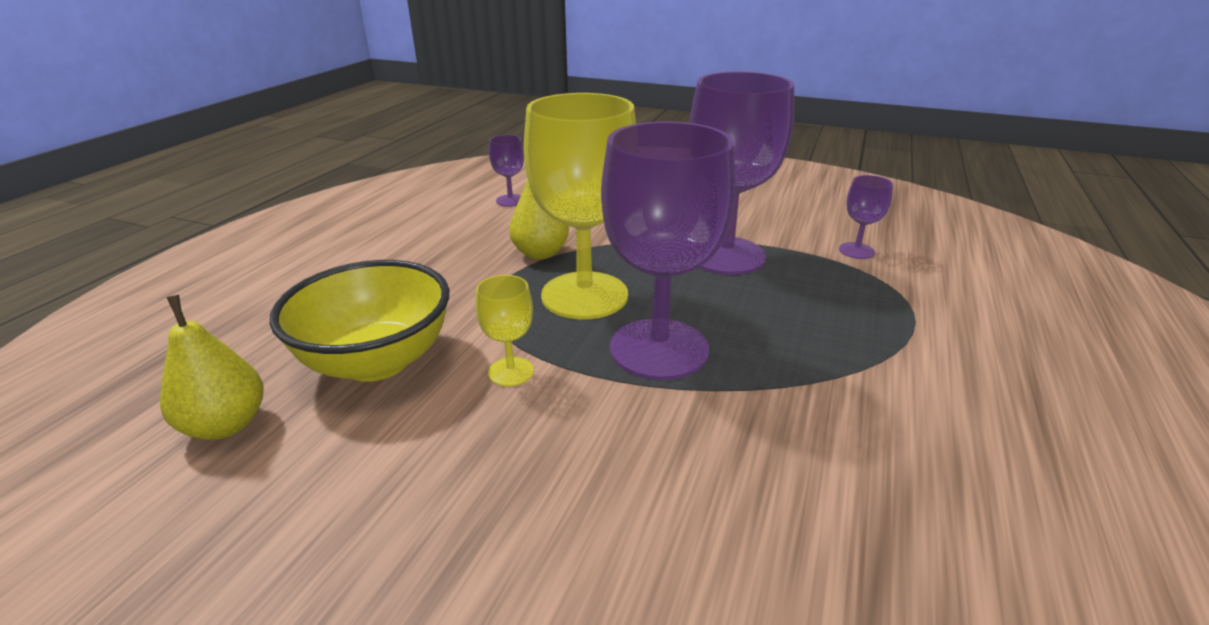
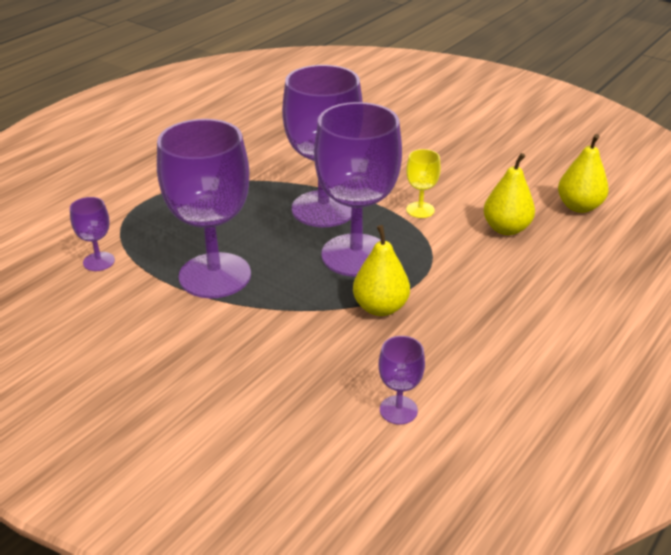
camera: 165 degrees left, 5 degrees up
(377, 361) = (506, 229): yellow bowl -> yellow pear
(584, 295) = (356, 255): yellow goblet -> purple goblet

